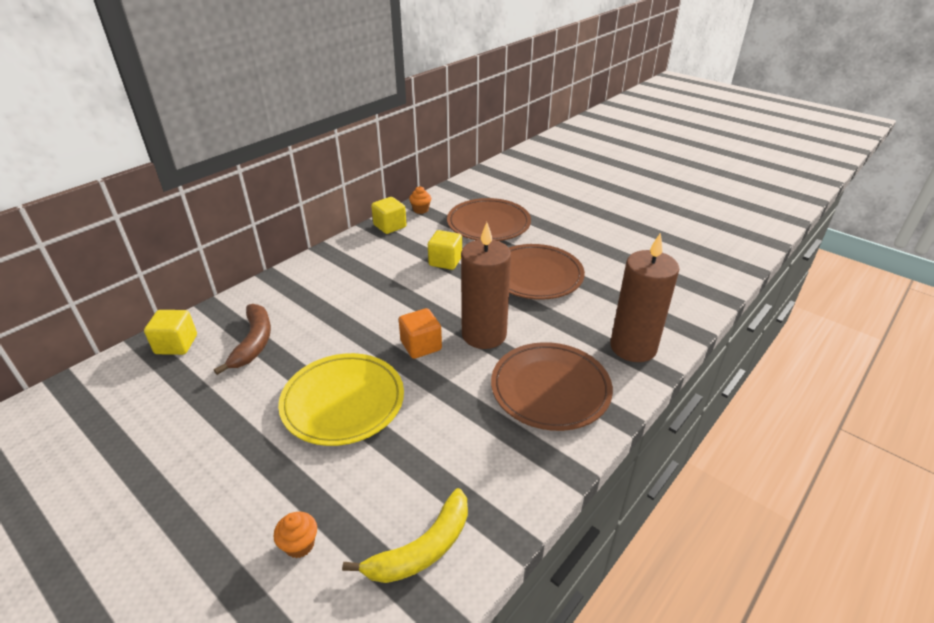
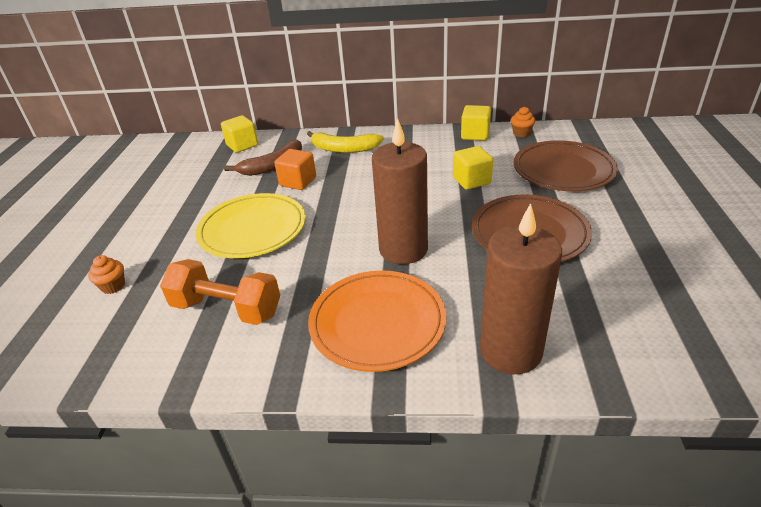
camera: 55 degrees right, 0 degrees up
(421, 345) = (350, 227): orange cube -> orange cube (298, 182)
(422, 548) = (141, 343): yellow banana -> yellow banana (344, 149)
(440, 467) = (227, 309): none -> orange dumbbell
(550, 389) = (377, 323): brown plate -> orange plate

